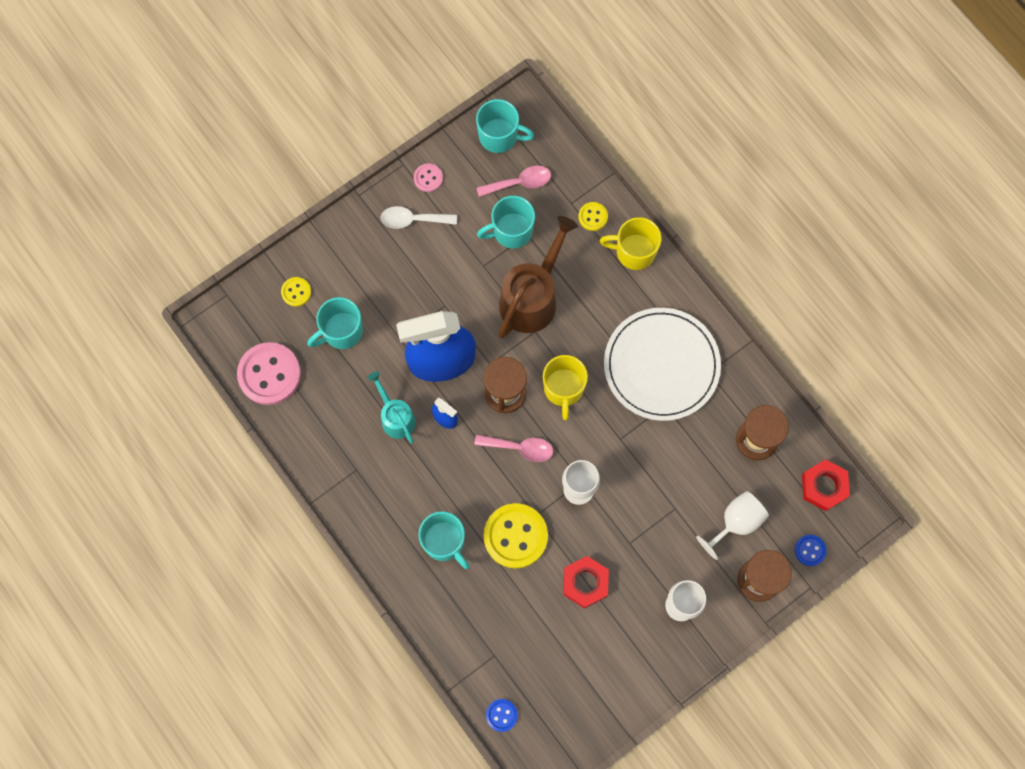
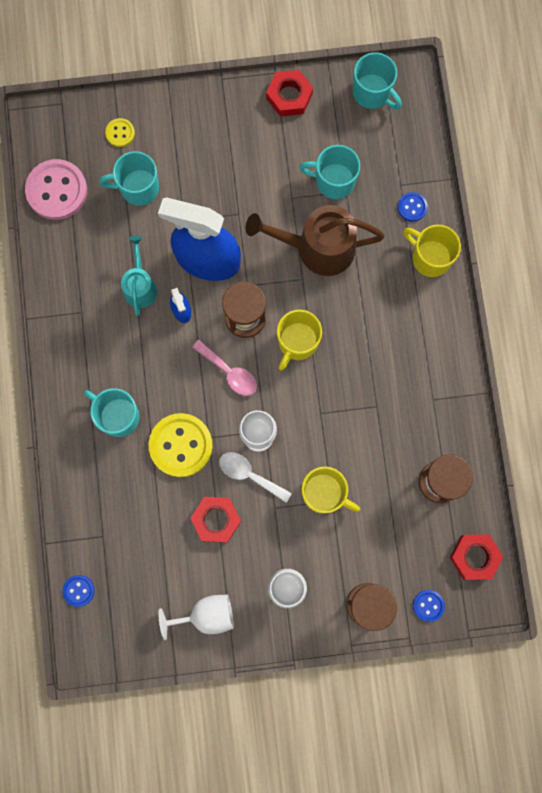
camera: 30 degrees right, 5 degrees up
(413, 220) = (255, 125): white spoon -> white spoon (249, 475)
(428, 178) = (289, 96): pink button -> red nut
(444, 542) = (118, 416): turquoise mug -> turquoise mug turned 135 degrees clockwise
(519, 183) = (366, 143): pink spoon -> none
(532, 297) = (317, 248): brown watering can -> brown watering can turned 150 degrees counterclockwise
(593, 217) = (412, 207): yellow button -> blue button
(661, 365) = (394, 370): white plate -> none
(665, 506) = (324, 493): none -> yellow mug
(736, 522) = (377, 543): white goblet -> white goblet (206, 615)

